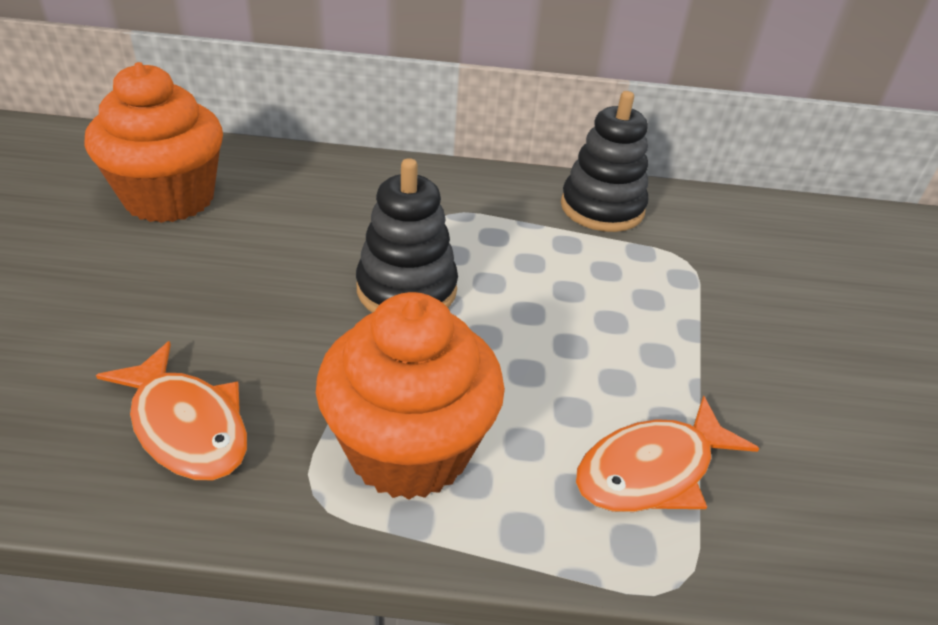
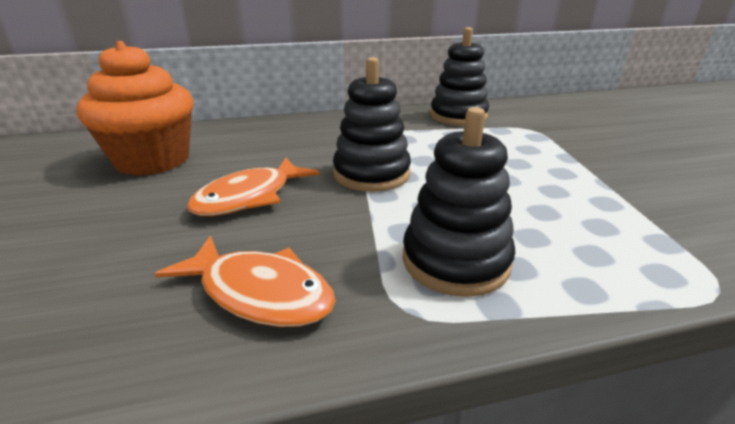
camera: 15 degrees left, 10 degrees down
(409, 449) = (455, 261): orange cupcake -> black stacking toy
(652, 470) = (627, 230): orange fish -> orange fish (249, 197)

